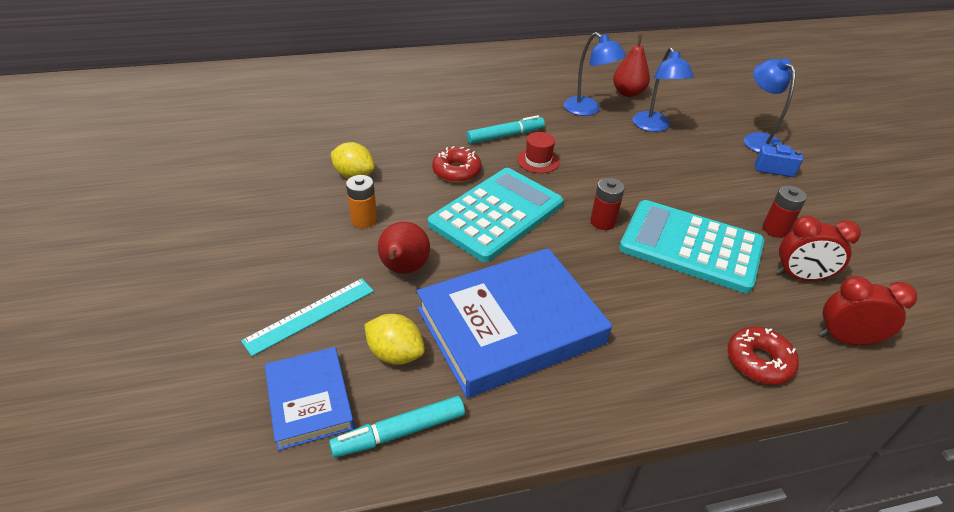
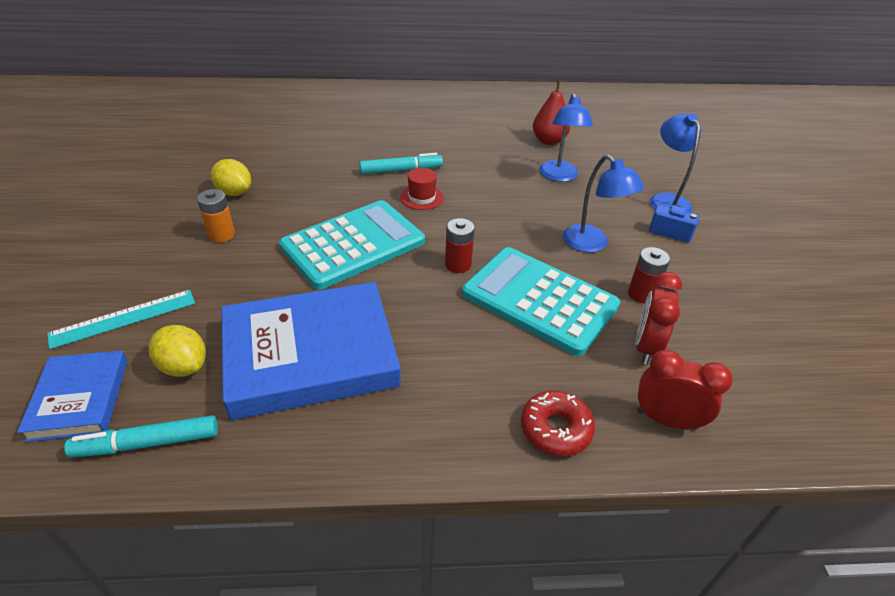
camera: 10 degrees right, 0 degrees up
(403, 269) = (235, 286): red pear -> none
(456, 171) = (335, 199): red donut -> none
(587, 110) = (498, 153): blue lamp -> blue lamp (592, 244)
(800, 277) = (646, 347): red clock -> red clock turned 90 degrees clockwise

